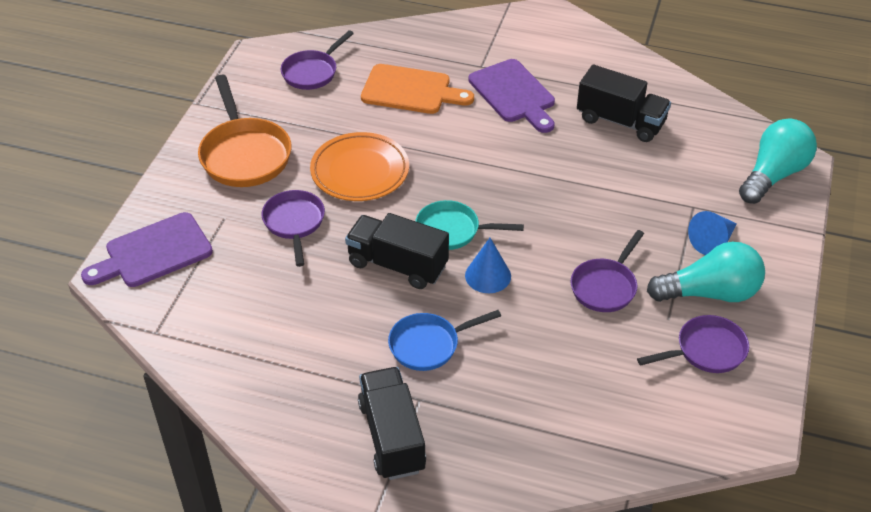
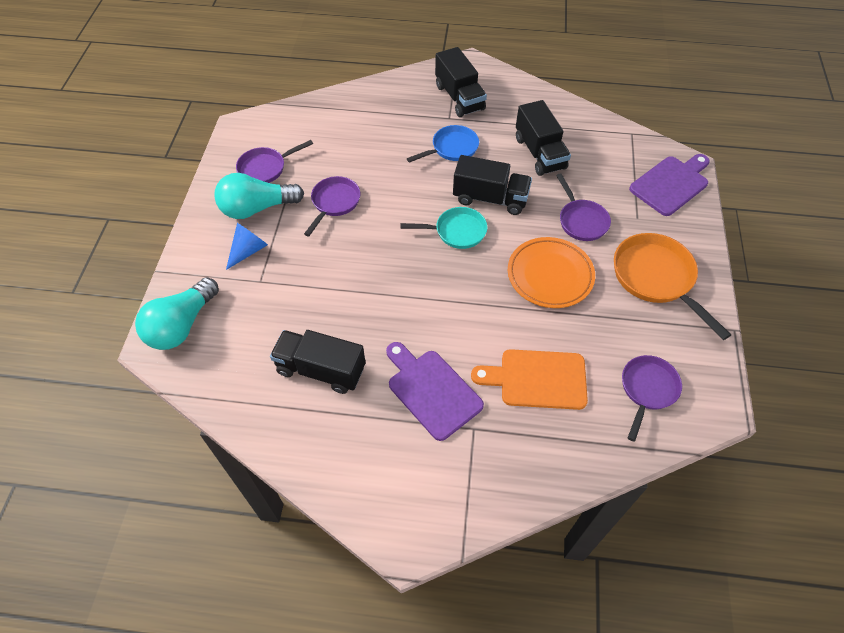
camera: 170 degrees right, 10 degrees up
(305, 319) = (539, 153): none -> black truck
(488, 275) = (422, 199): blue cone -> none

